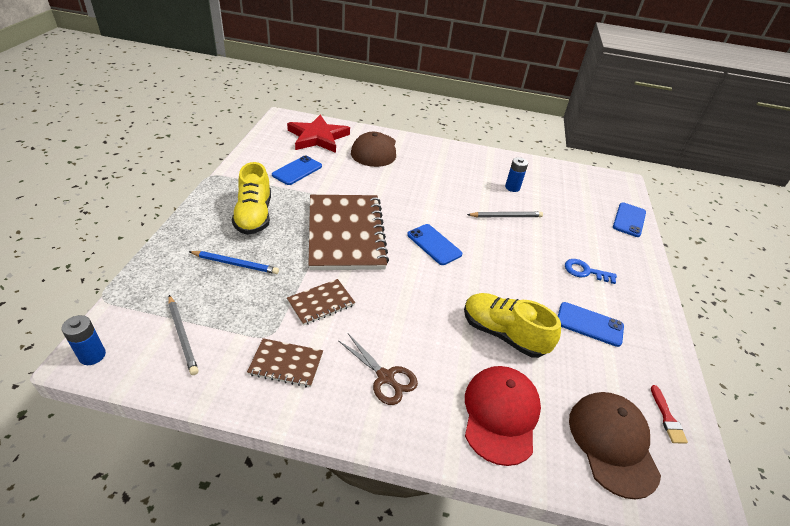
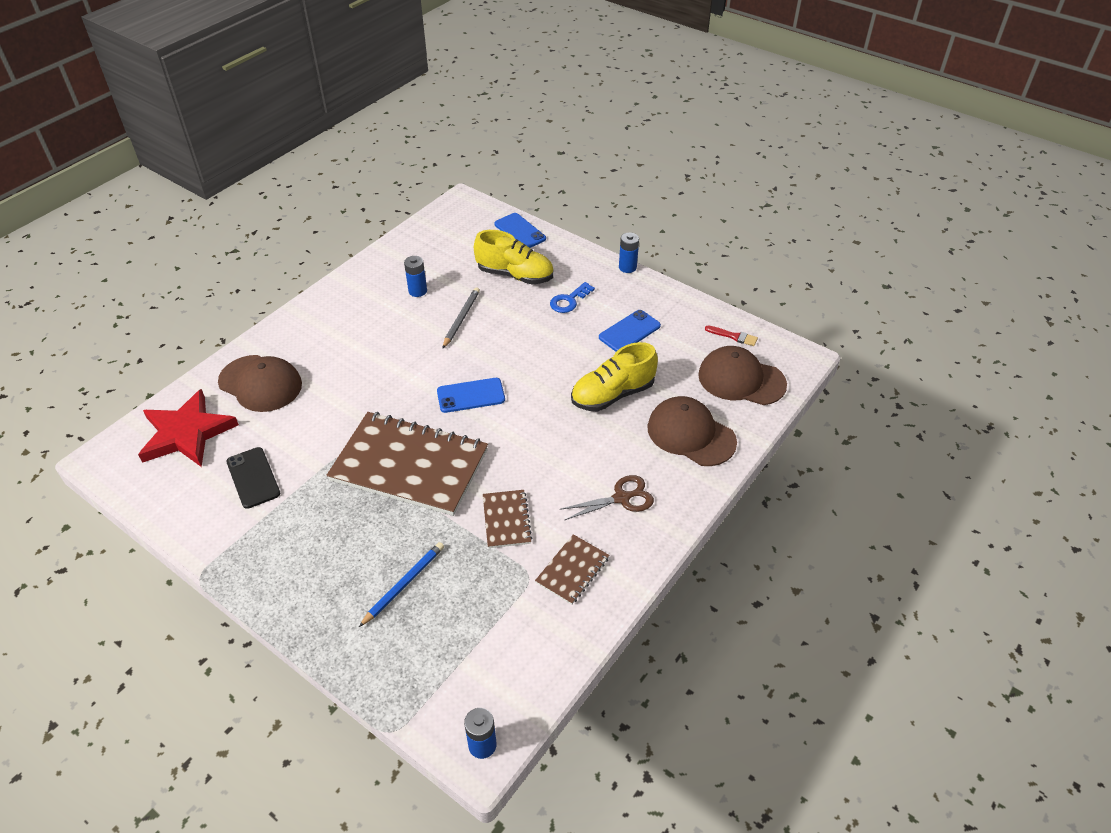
camera: 60 degrees left, 5 degrees up
(182, 335) = (493, 654): grey pencil -> none
(254, 216) = (323, 546): yellow shoe -> yellow shoe (515, 275)
(297, 170) = (253, 478): blue phone -> black phone
(500, 414) = (691, 434): red cap -> brown cap
(666, 299) = (627, 267): none -> blue battery

